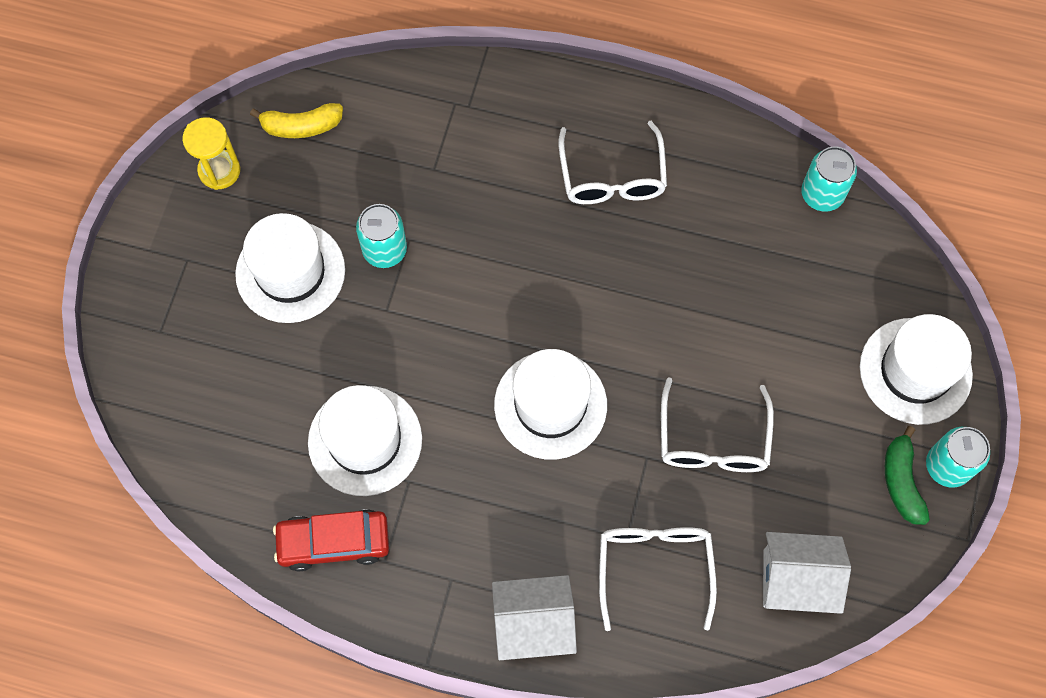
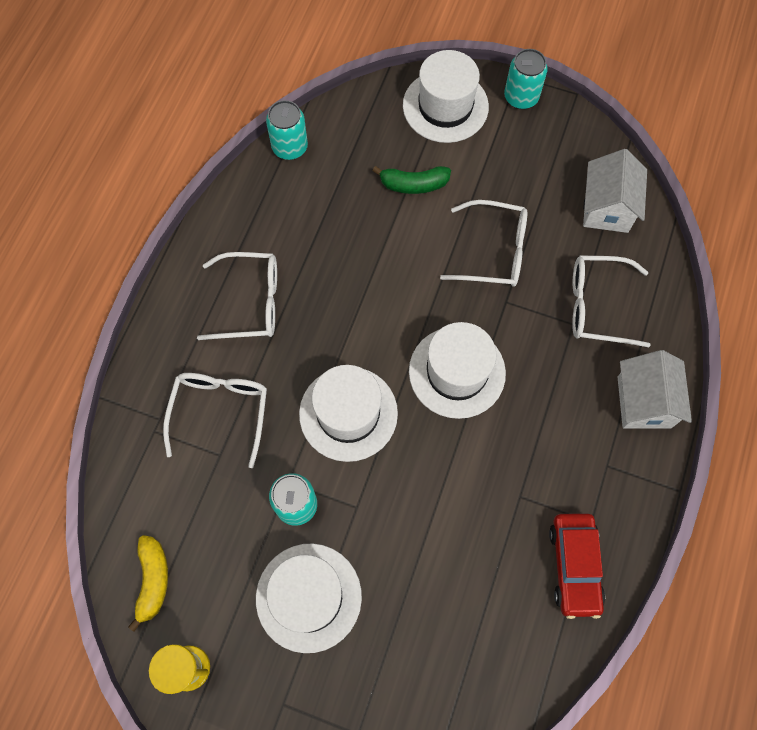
camera: 85 degrees left, 0 degrees up
(365, 440) = (481, 533): white hat -> white hat (348, 413)
(481, 163) = (220, 412): none -> white glasses
(901, 481) = (532, 128): green banana -> green banana (413, 184)

